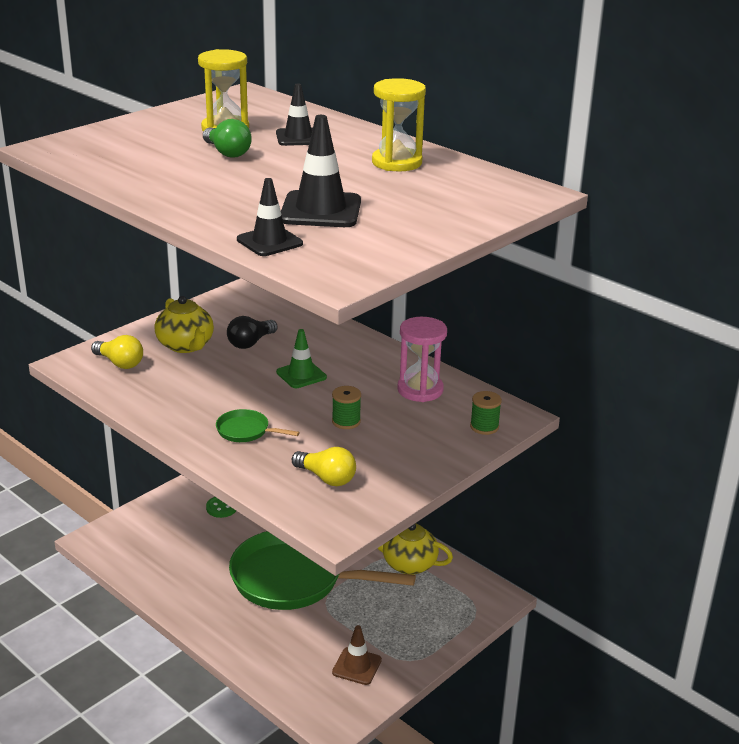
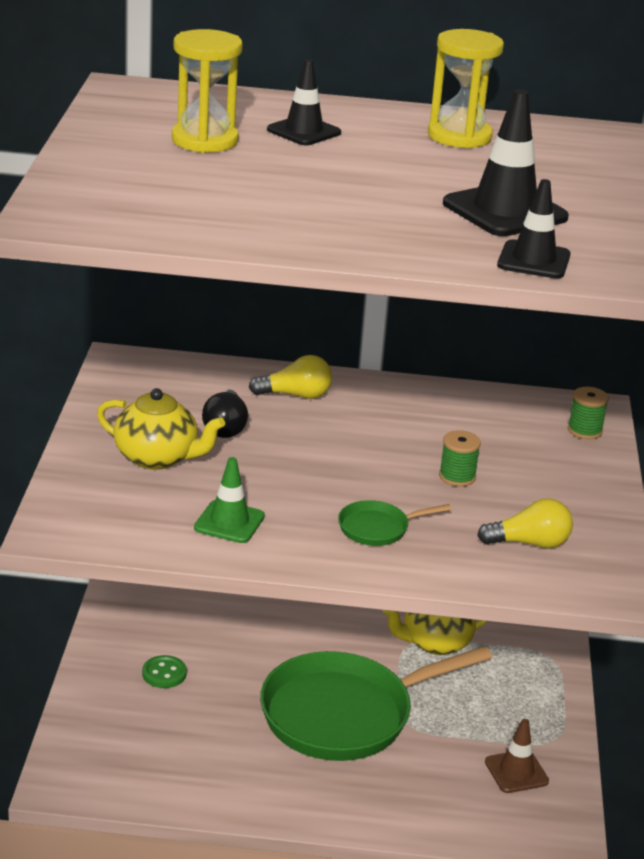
camera: 40 degrees left, 0 degrees up
(120, 363) = (114, 508): yellow light bulb -> yellow light bulb (295, 395)
(227, 152) = (271, 169): green light bulb -> none
(301, 375) = (336, 444): green traffic cone -> green traffic cone (229, 522)
(420, 390) = (473, 415): pink hourglass -> none

